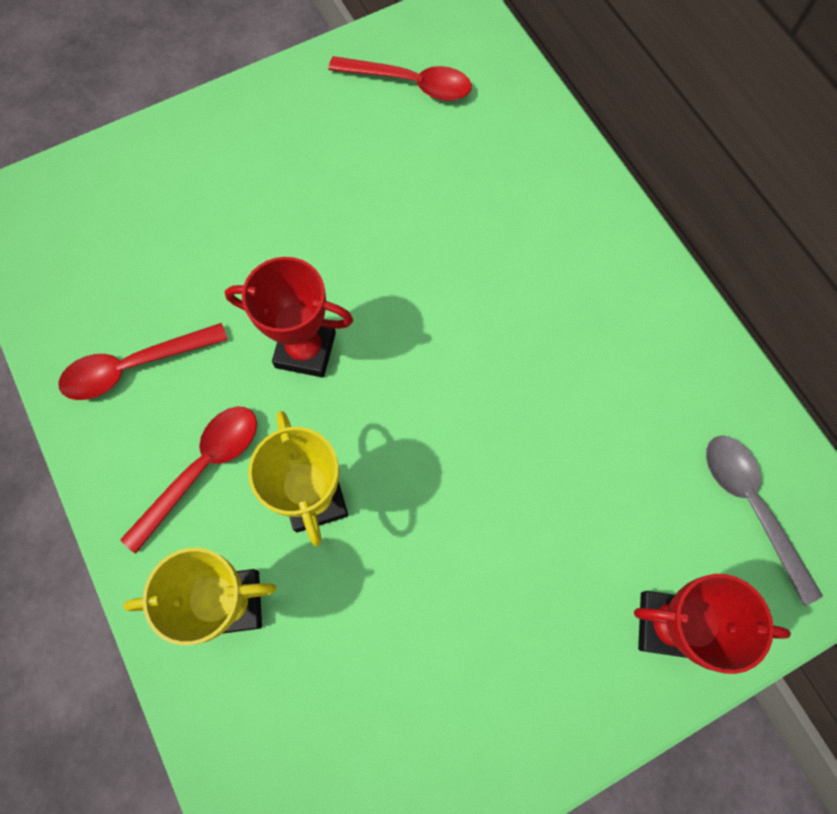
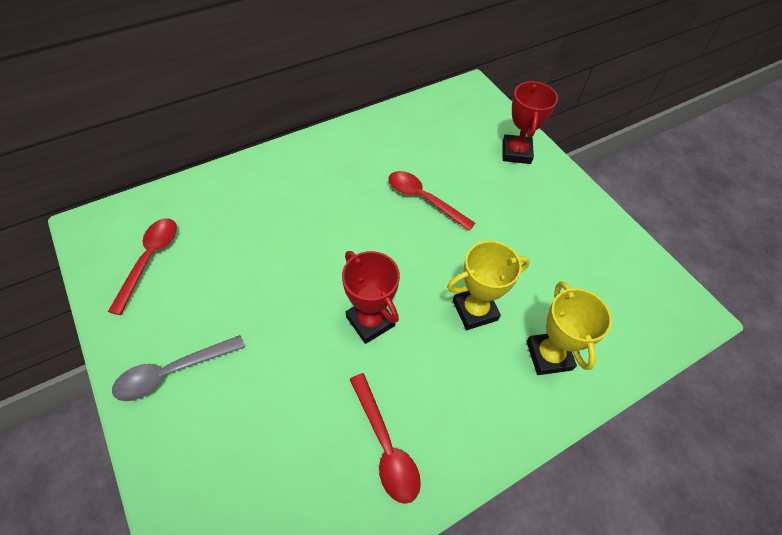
camera: 95 degrees left, 15 degrees down
(203, 468) = (462, 383): red spoon -> red spoon (423, 199)
(305, 350) = (370, 321): red trophy -> red trophy turned 45 degrees counterclockwise
(750, 505) = (452, 118): grey spoon -> grey spoon (172, 372)

